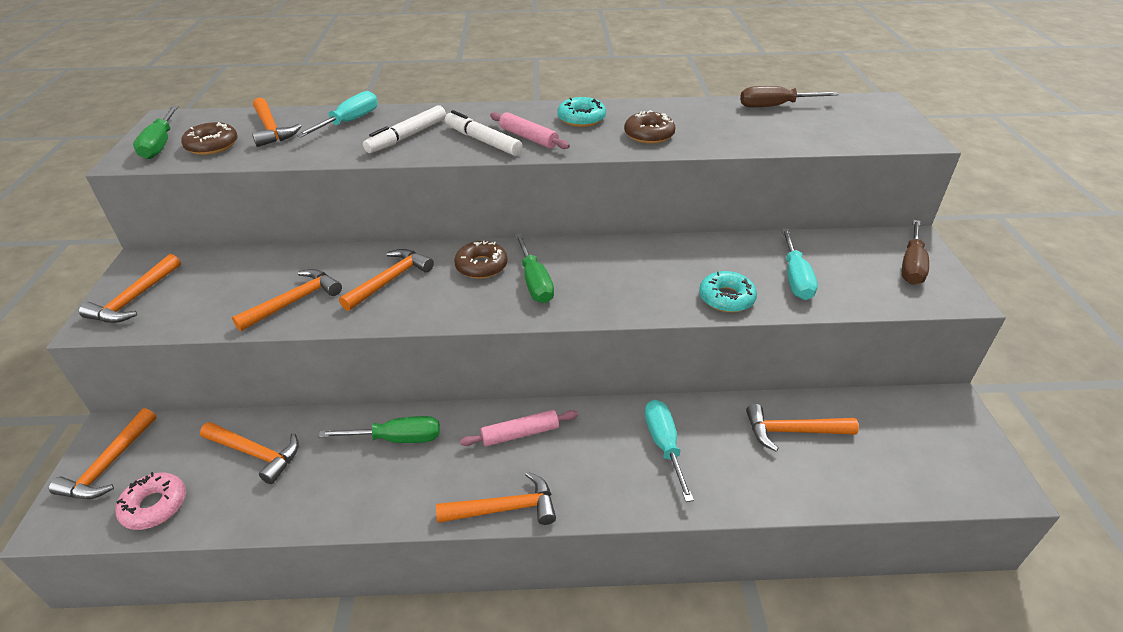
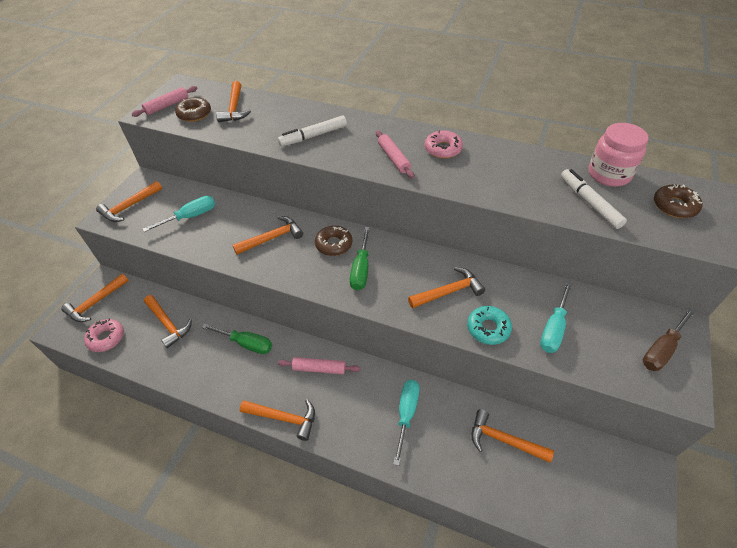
camera: 25 degrees right, 10 degrees up
(160, 144) = (167, 106): green screwdriver -> pink rolling pin
(295, 301) = (210, 236): orange hammer -> orange hammer (449, 291)
(349, 122) = (284, 113): turquoise screwdriver -> turquoise screwdriver (190, 217)
(483, 141) = (360, 153): white marker -> white marker (589, 203)
(581, 119) = (443, 149): turquoise donut -> pink donut
(649, 134) = (484, 178): brown donut -> brown donut (674, 206)
(775, 106) = (609, 174): brown screwdriver -> pink jar

